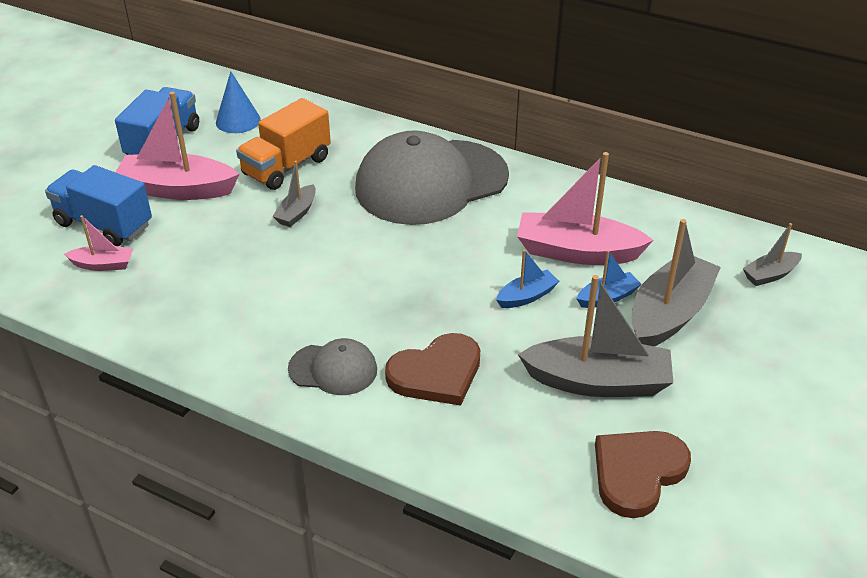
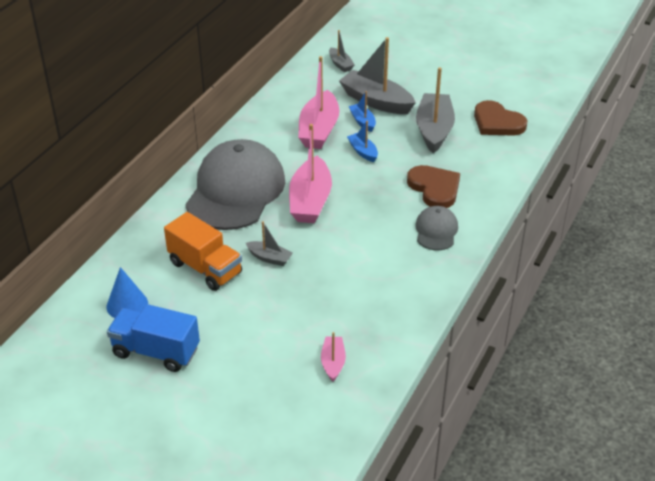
camera: 90 degrees left, 0 degrees up
(104, 224) = (279, 372): blue truck -> none
(177, 189) = (231, 332): pink boat -> pink boat (310, 201)
(431, 182) = (235, 190): grey cap -> grey cap turned 135 degrees counterclockwise

